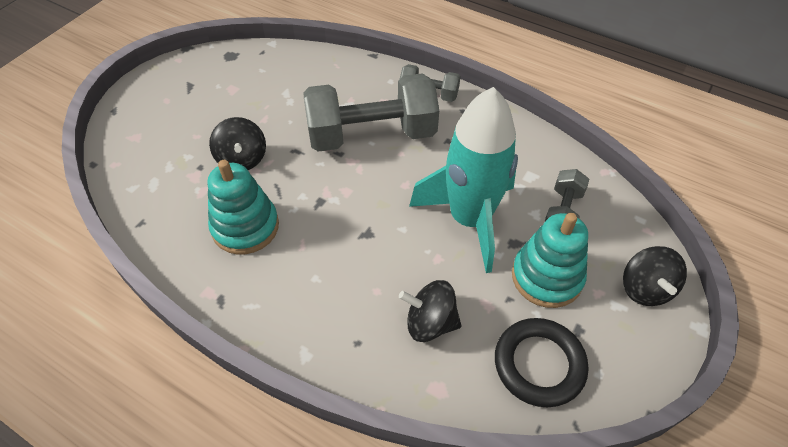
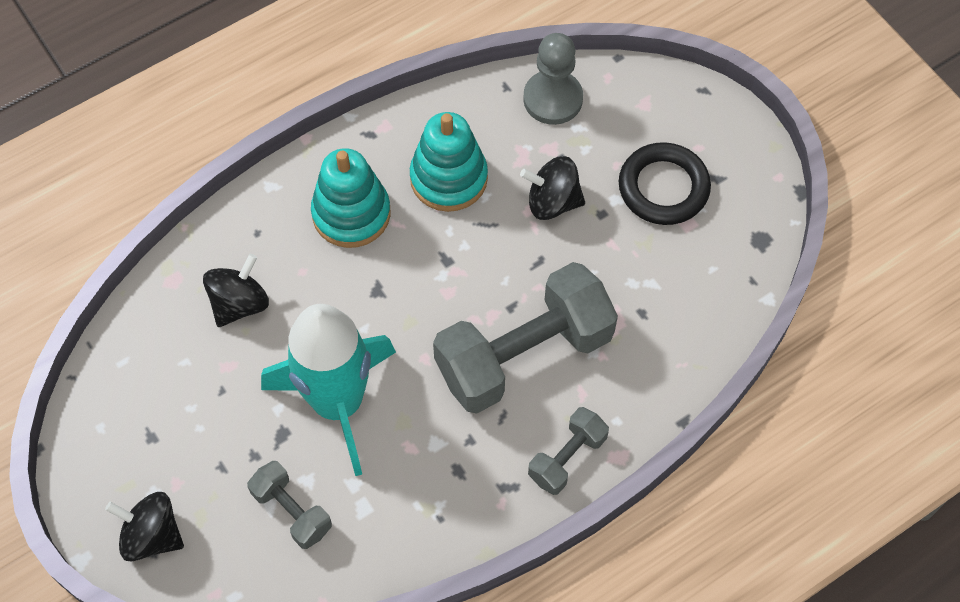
camera: 115 degrees right, 10 degrees up
(145, 189) = (553, 99): none -> grey pawn
(371, 135) = (524, 354): grey dumbbell -> grey dumbbell turned 45 degrees clockwise
(539, 364) = (141, 378): black ring -> black ring (663, 188)
(546, 277) = (223, 442): turquoise stacking toy -> turquoise stacking toy (351, 214)

